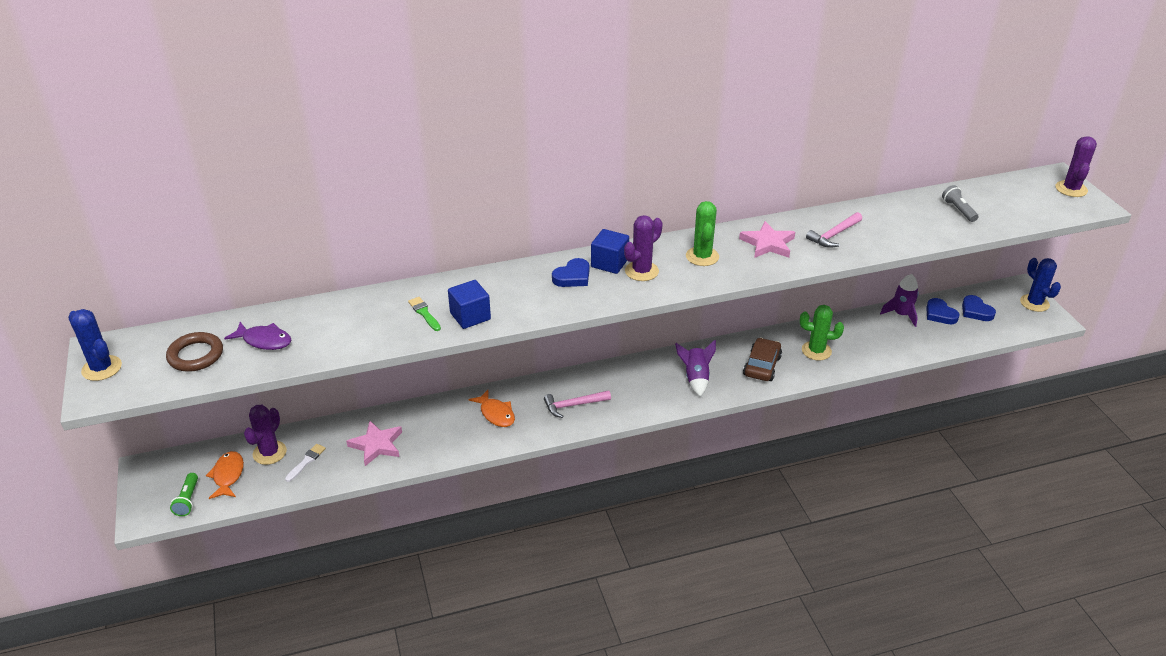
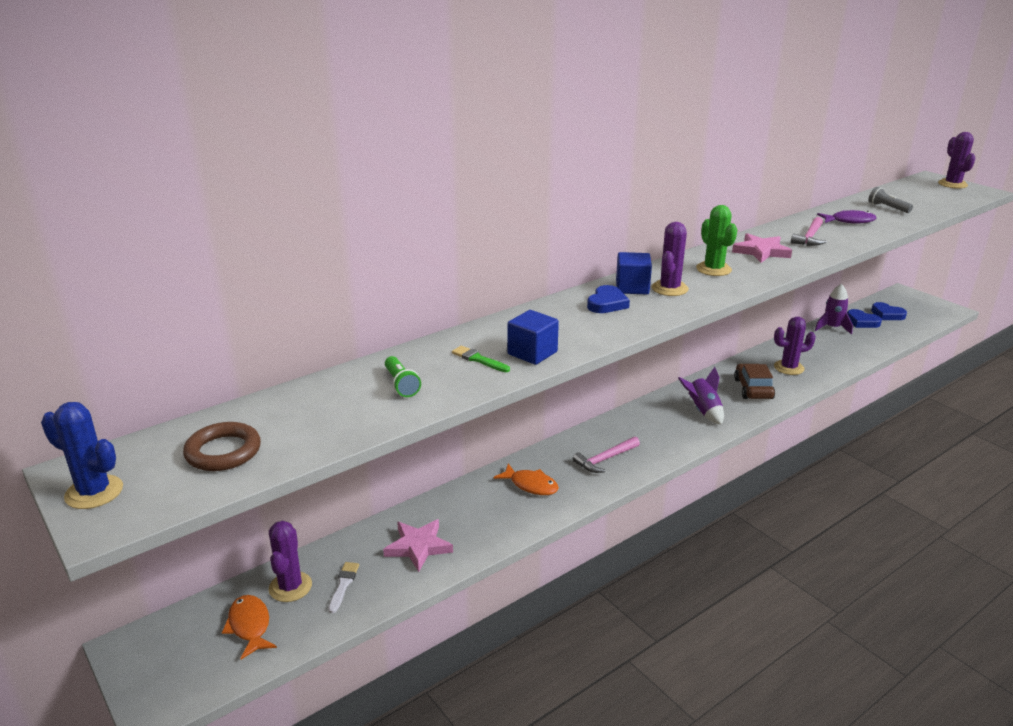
camera: 20 degrees left, 10 degrees down
(188, 500) = (210, 670): green flashlight -> green flashlight (401, 385)
(264, 341) = (305, 419): purple fish -> purple fish (849, 221)
(816, 351) = (789, 368): green cactus -> purple cactus
(1034, 303) = (924, 301): blue cactus -> none

